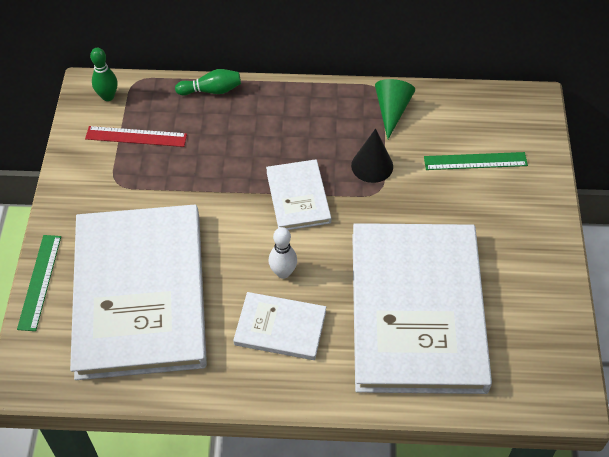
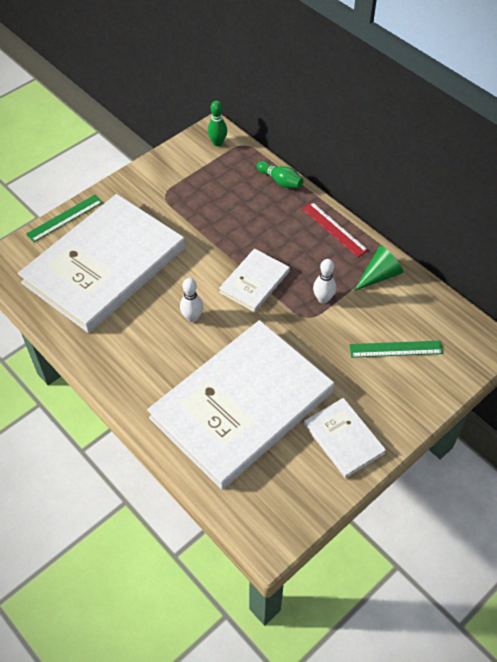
camera: 45 degrees right, 0 degrees up
(136, 136) = (206, 177): red ruler -> red ruler (334, 229)
(280, 328) = (153, 346): white book -> white book (343, 439)
(372, 166) = (323, 299): black cone -> white bowling pin
(475, 161) = (395, 349): green ruler -> green ruler turned 45 degrees counterclockwise

